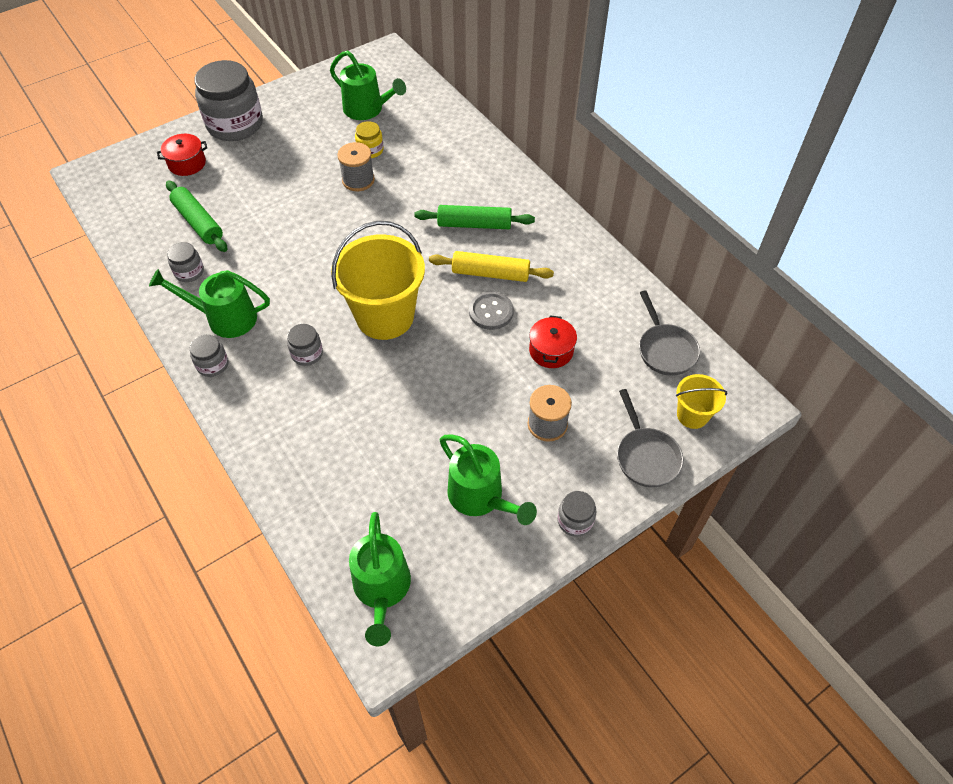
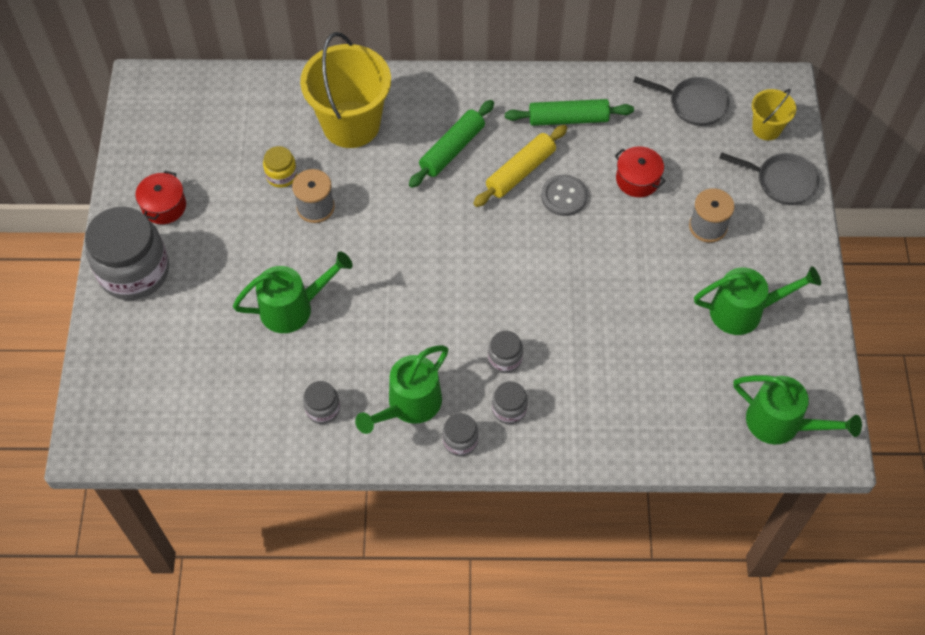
camera: 55 degrees left, 5 degrees up
(187, 163) = (157, 342): red pot -> red pot (164, 206)
(198, 222) = (258, 371): green rolling pin -> green rolling pin (568, 119)
(368, 110) = (219, 146): green watering can -> green watering can (294, 307)
(385, 316) = (508, 277): yellow bucket -> yellow bucket (351, 124)
(575, 521) = (806, 262): grey jar -> grey jar (509, 409)

